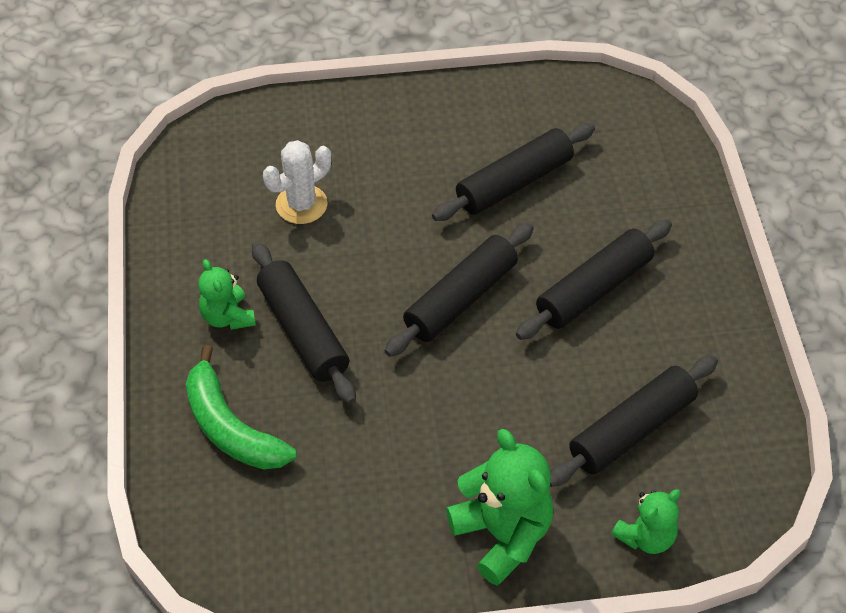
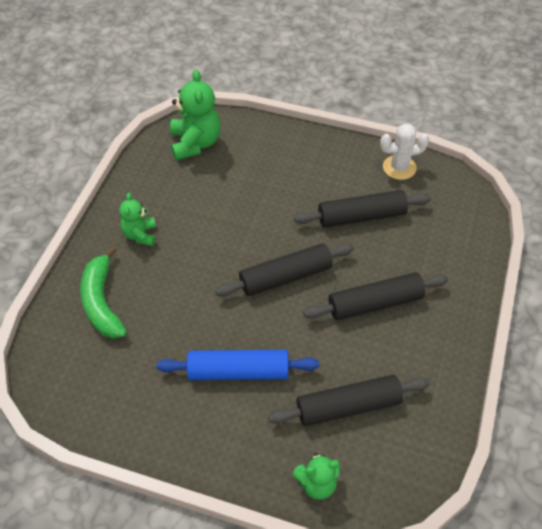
camera: 25 degrees right, 0 degrees up
(301, 204) = (222, 183): white cactus -> white cactus (399, 167)
(303, 331) = (178, 260): black rolling pin -> none
(470, 443) = (238, 371): none -> blue rolling pin
(502, 535) = (224, 440): green teddy bear -> green teddy bear (195, 143)

